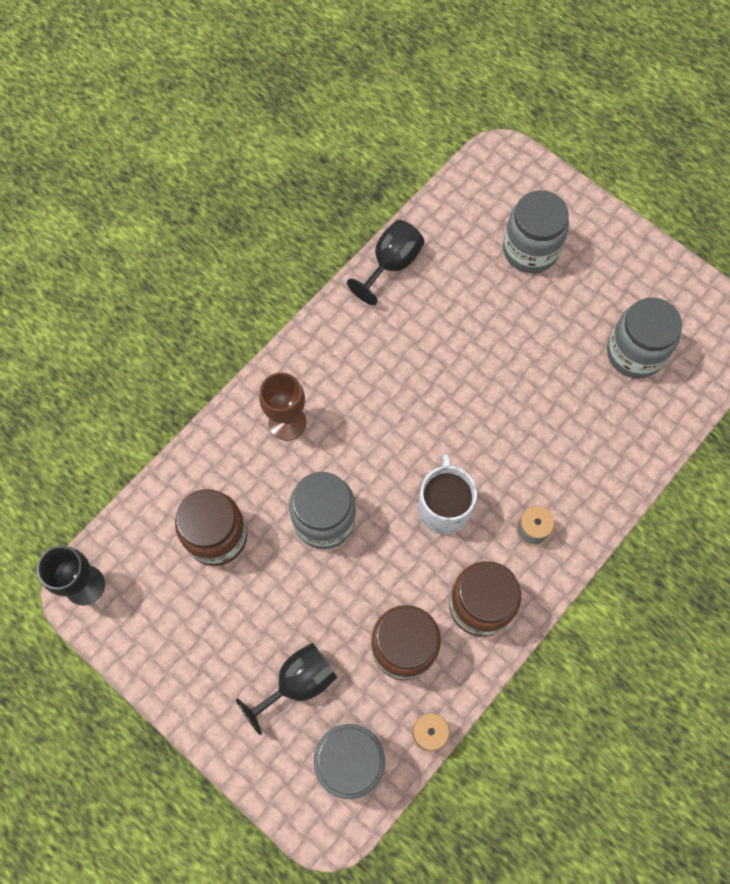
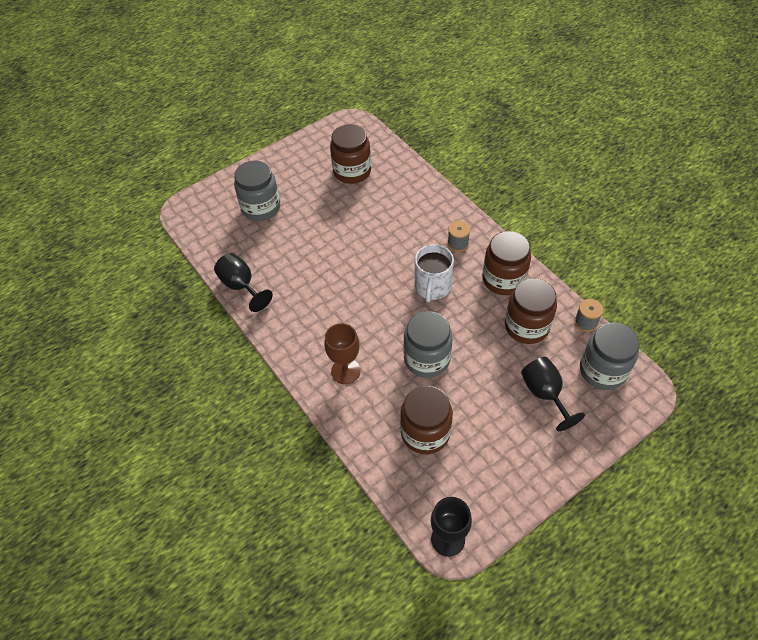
camera: 75 degrees left, 15 degrees down
(443, 507) = (432, 287): white mug -> white mug turned 90 degrees counterclockwise
(635, 353) = (352, 171): grey jar -> brown jar

